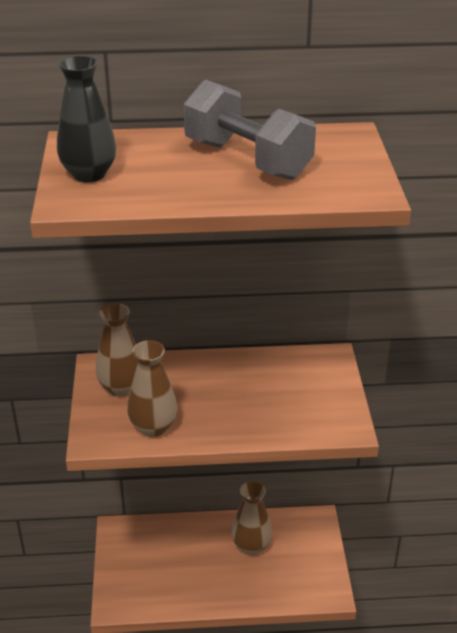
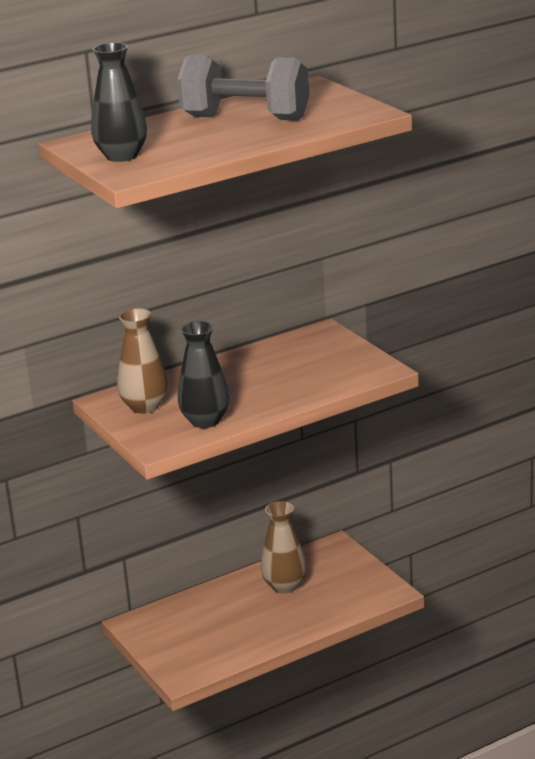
camera: 25 degrees left, 10 degrees down
(153, 427) = (205, 421): brown vase -> black vase

